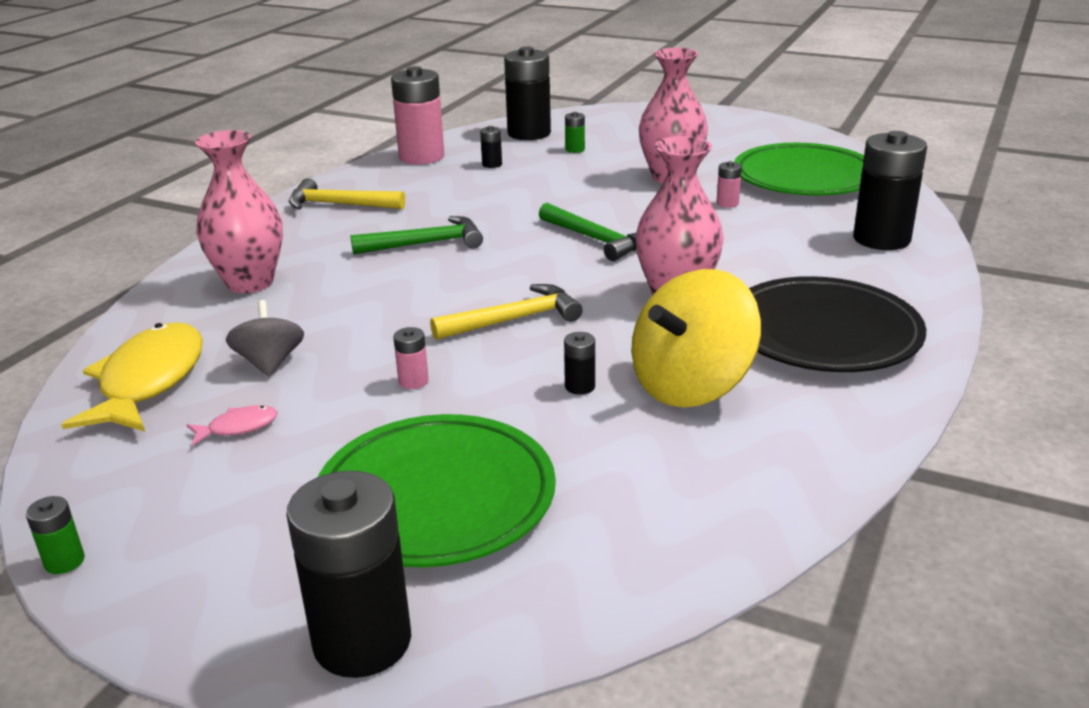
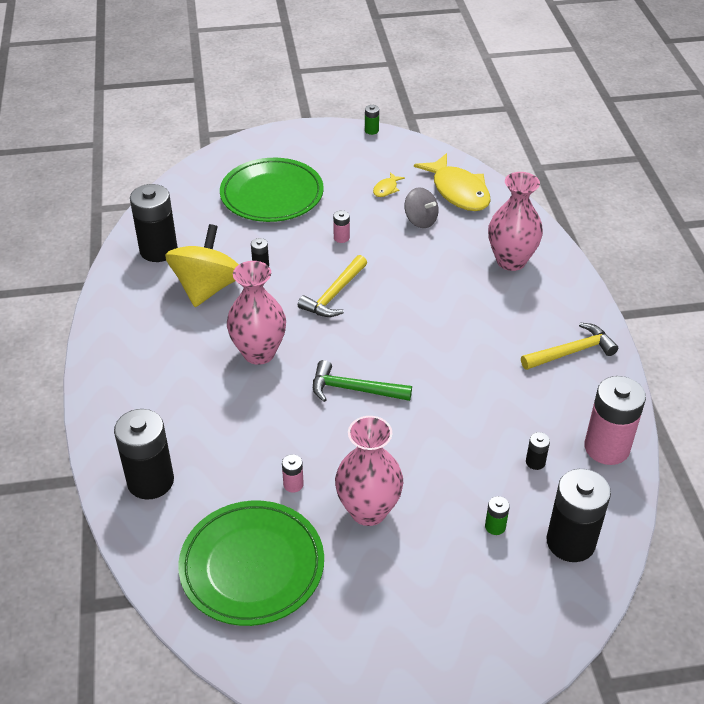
camera: 145 degrees right, 15 degrees up
(238, 427) = (386, 189): pink fish -> yellow fish
(362, 641) = (247, 148): black battery -> black battery (158, 250)
(425, 244) = (459, 336): green hammer -> none
(823, 333) = (155, 355): black plate -> none

